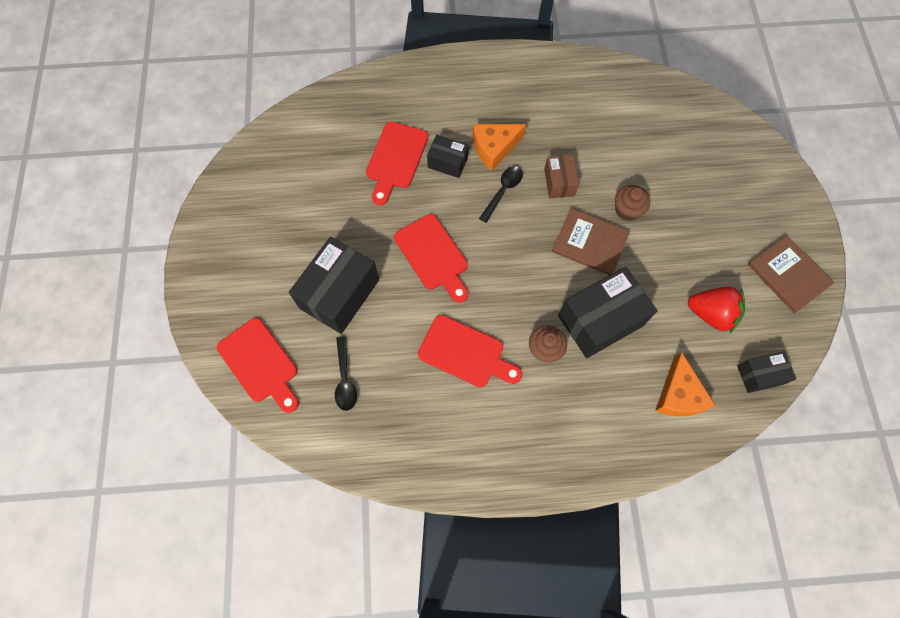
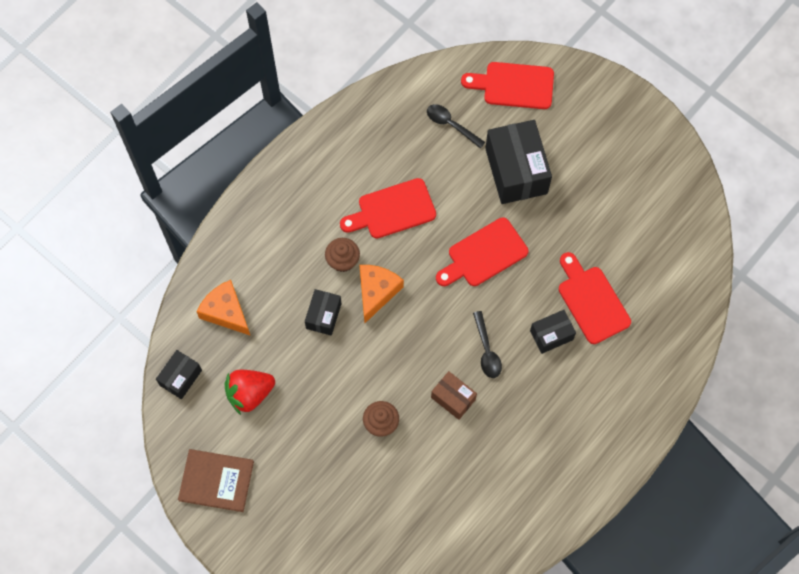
camera: 135 degrees right, 0 degrees up
(433, 255) = (484, 254): red cutting board -> red cutting board turned 45 degrees counterclockwise
(494, 148) = (530, 381): orange cheese -> orange cheese (376, 292)
(590, 243) = (384, 369): brown book -> none
(600, 320) = (323, 316): black box -> black box, size x0.54

